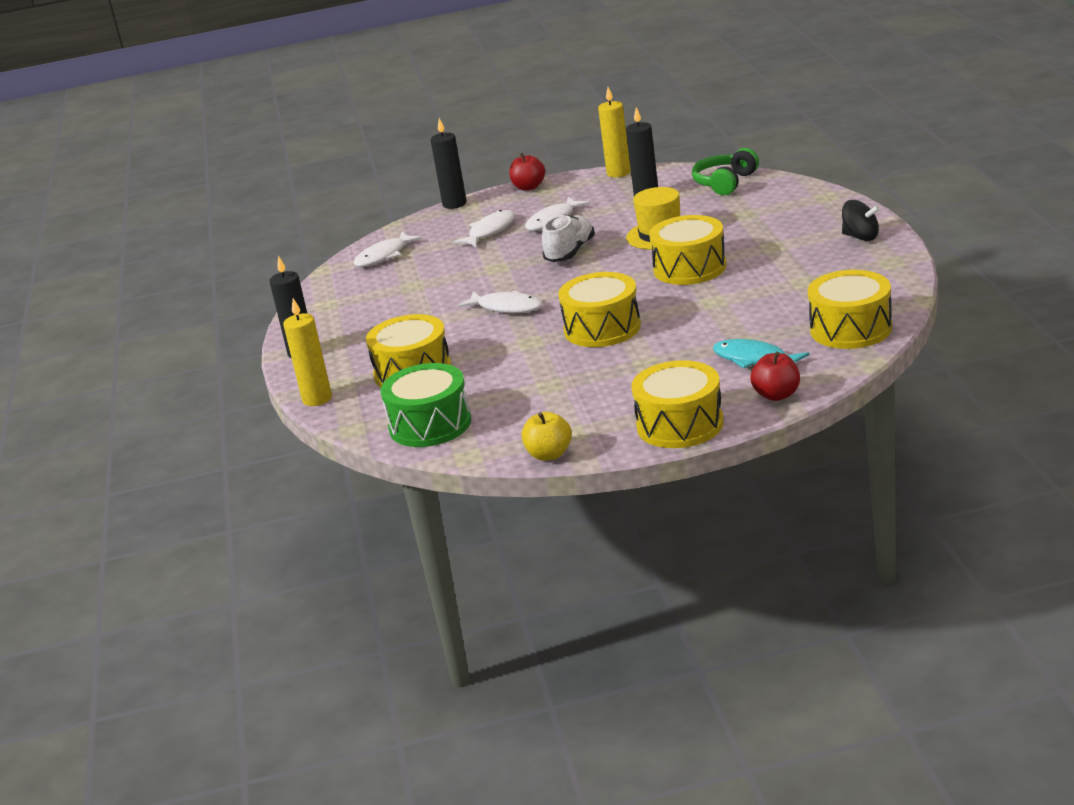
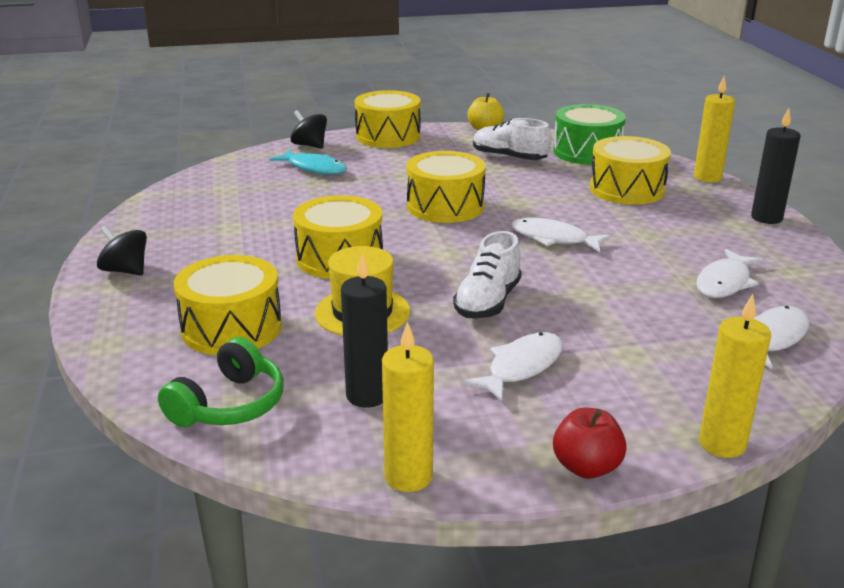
camera: 175 degrees right, 0 degrees up
(454, 204) = (722, 444): black candle -> yellow candle
(490, 231) = (621, 361): white fish -> white fish (724, 282)
(526, 403) = (509, 158): none -> white shoe
(777, 395) = (309, 145): red apple -> black spinning top
(851, 329) = (220, 181): yellow drum -> yellow drum (231, 328)

